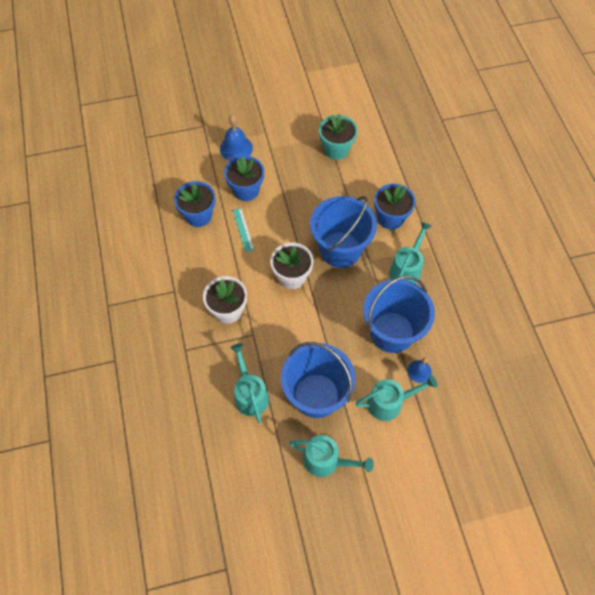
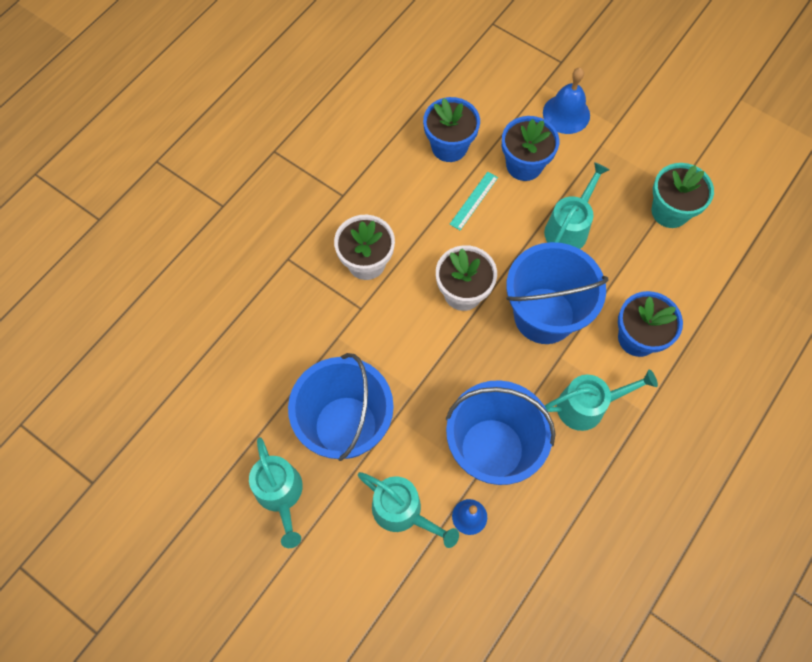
camera: 50 degrees right, 5 degrees up
(250, 394) = (292, 359): turquoise watering can -> turquoise watering can (569, 227)

